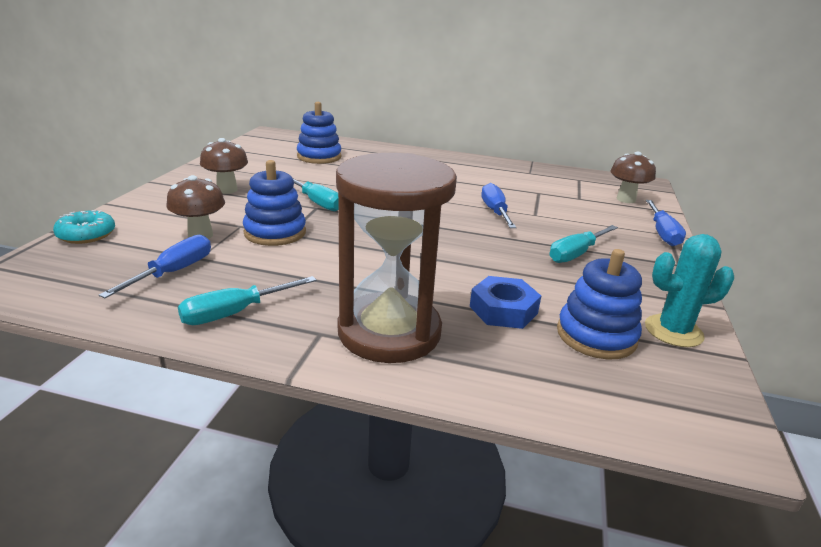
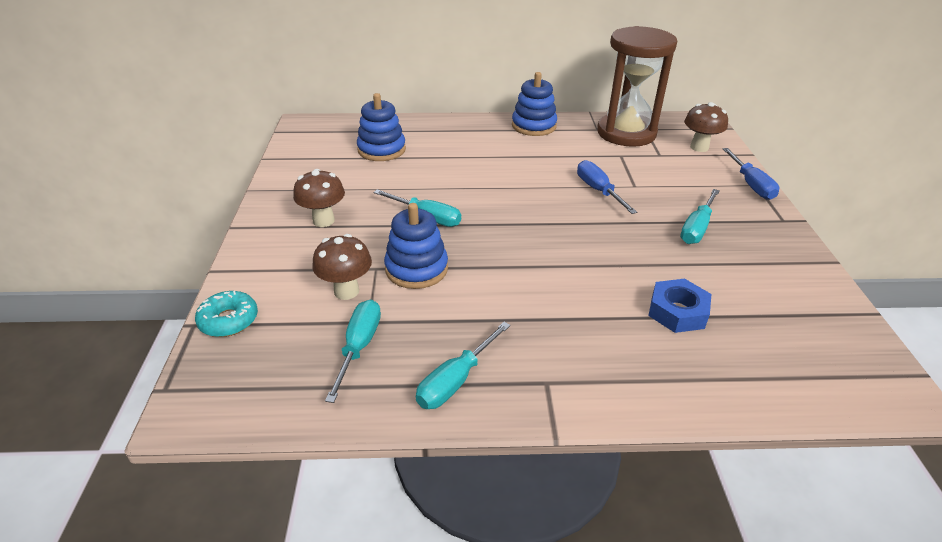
camera: 15 degrees left, 10 degrees up
(174, 272) = (359, 346): blue screwdriver -> turquoise screwdriver
(389, 332) = (602, 364): brown hourglass -> brown hourglass (626, 133)
(596, 336) = (764, 320): blue stacking toy -> blue stacking toy (534, 126)
(673, 331) = (816, 298): turquoise cactus -> none

